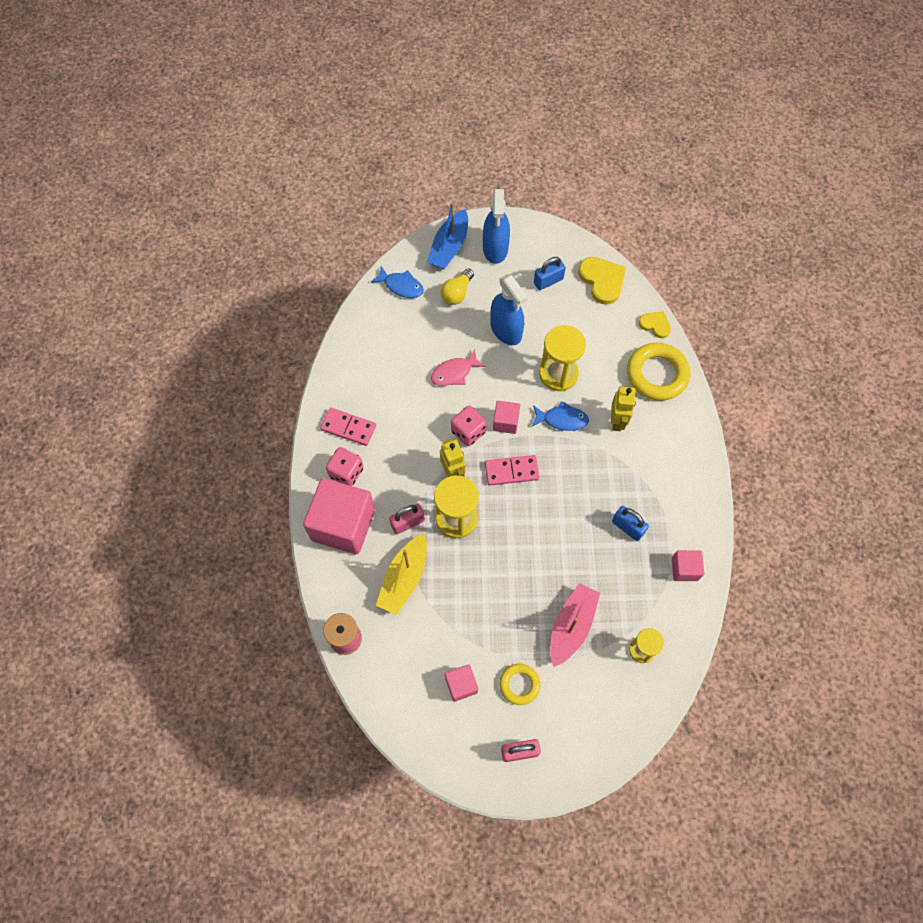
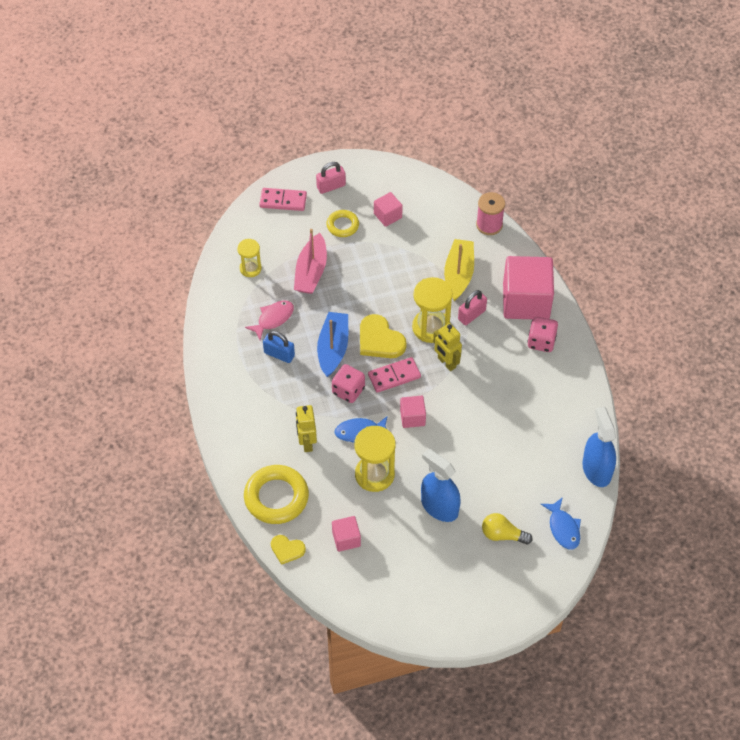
camera: 165 degrees right, 10 degrees down
(348, 428) = (556, 379): pink domino -> pink domino (283, 201)
(401, 286) = (563, 528): blue fish -> blue fish turned 120 degrees counterclockwise
(449, 247) = (529, 585): blue boat -> blue boat (333, 348)
(454, 373) = (476, 452): pink fish -> pink fish (273, 319)
(457, 293) = (503, 535): yellow light bulb -> yellow light bulb turned 90 degrees counterclockwise
(468, 432) = (444, 401): pink dice -> pink dice (348, 390)
(495, 248) = (479, 596): blue spray bottle -> blue spray bottle (596, 470)
(548, 281) = (411, 572): blue padlock -> none
(602, 280) = (353, 586): yellow heart -> yellow heart (380, 340)
(684, 569) = (224, 333): pink cube -> pink cube (346, 539)

